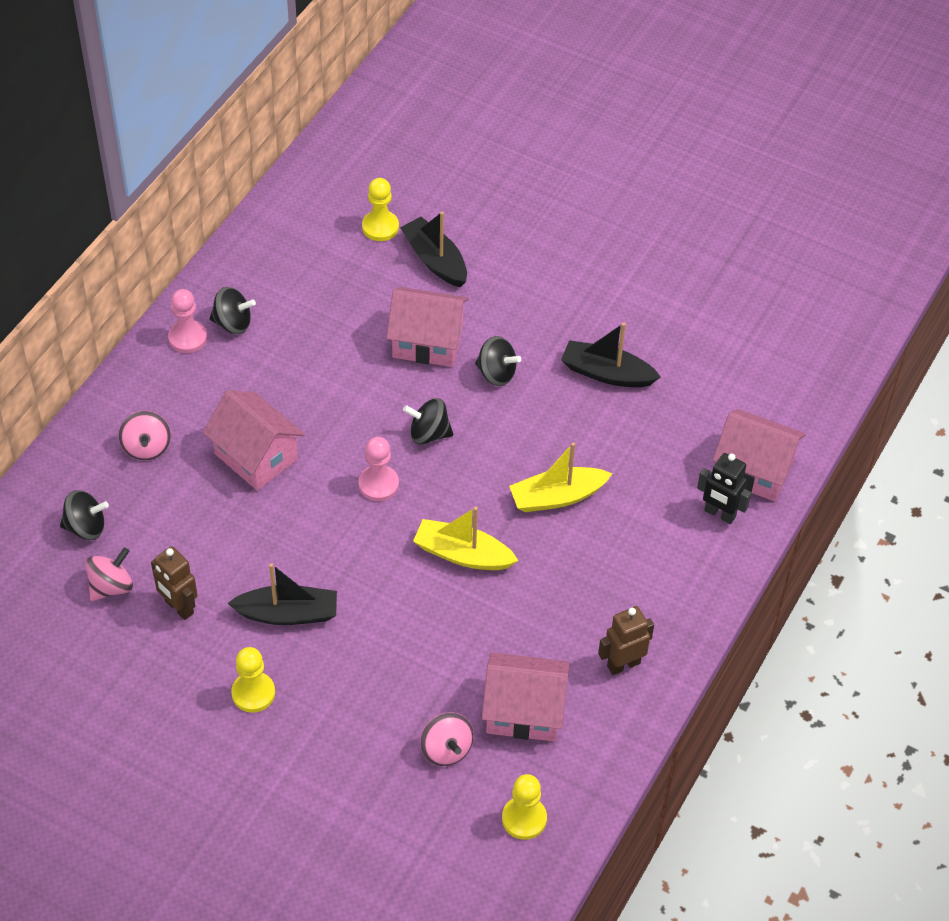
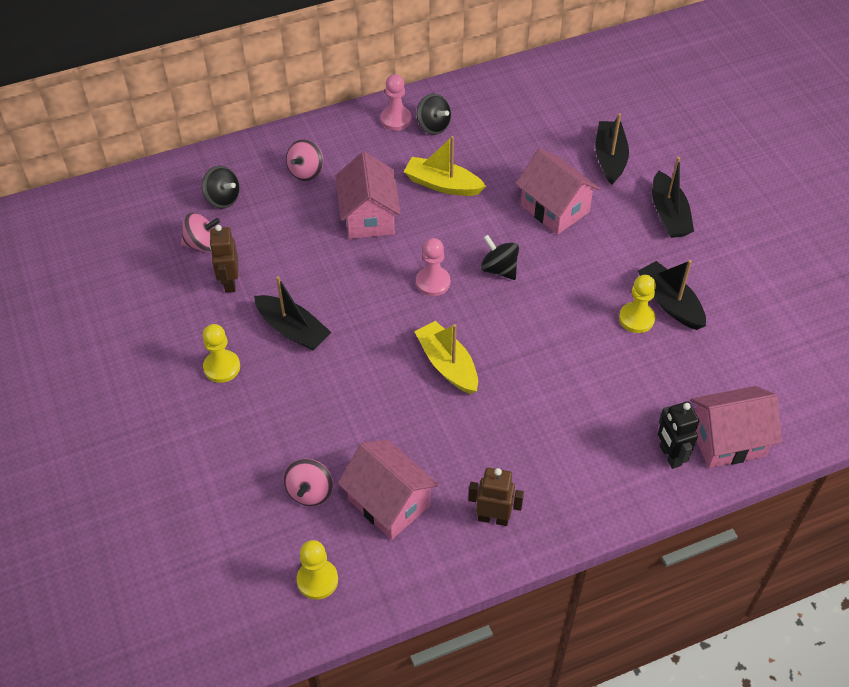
camera: 40 degrees right, 0 degrees up
(380, 227) = (590, 117): yellow pawn -> yellow pawn (636, 318)
(496, 373) = (585, 256): black spinning top -> none
(536, 287) = (669, 214): none -> black boat
(557, 497) = (553, 367): yellow boat -> yellow boat (442, 184)
(754, 470) = (727, 440): pink house -> pink house turned 75 degrees counterclockwise

